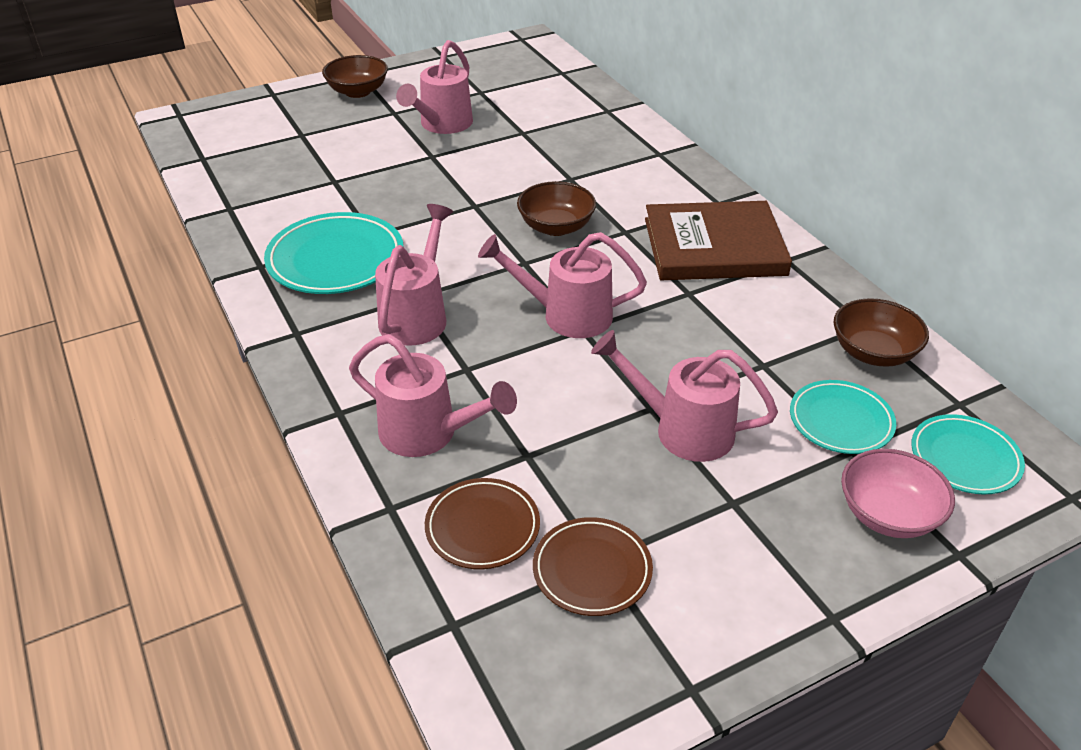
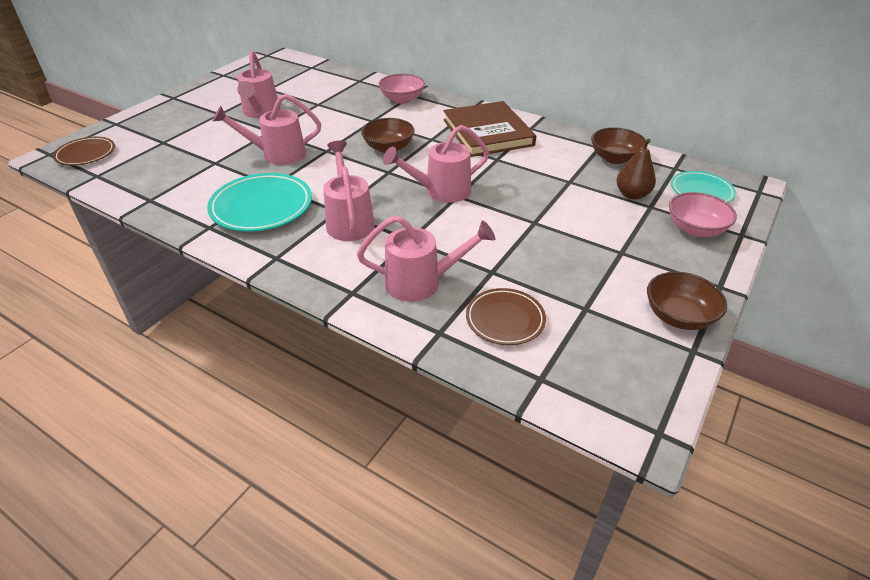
camera: 30 degrees left, 0 degrees up
(358, 91) = (181, 107): brown bowl -> brown bowl (678, 316)
(592, 570) = (586, 315): brown plate -> brown plate (86, 154)
(640, 157) = (402, 99): none -> pink bowl
(683, 429) = (561, 227): pink watering can -> pink watering can (278, 154)
(714, 246) = (487, 132): brown book -> brown book turned 75 degrees counterclockwise
(840, 421) = (632, 195): turquoise plate -> brown pear

